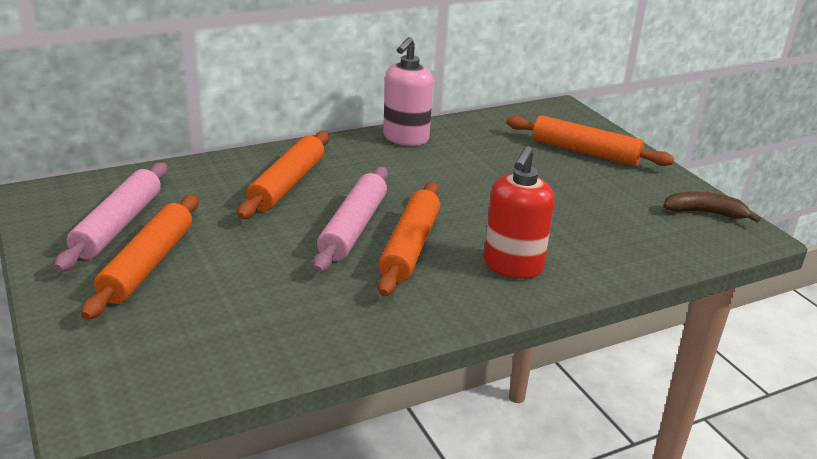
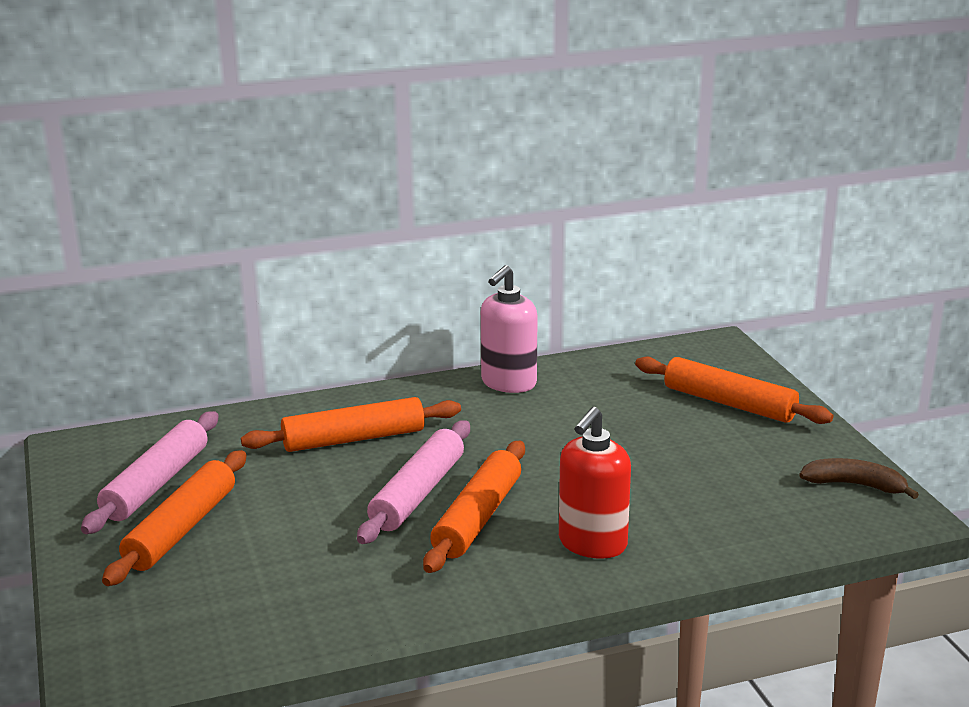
camera: 10 degrees right, 5 degrees down
(287, 184) = (354, 439): orange rolling pin -> orange rolling pin turned 45 degrees clockwise

